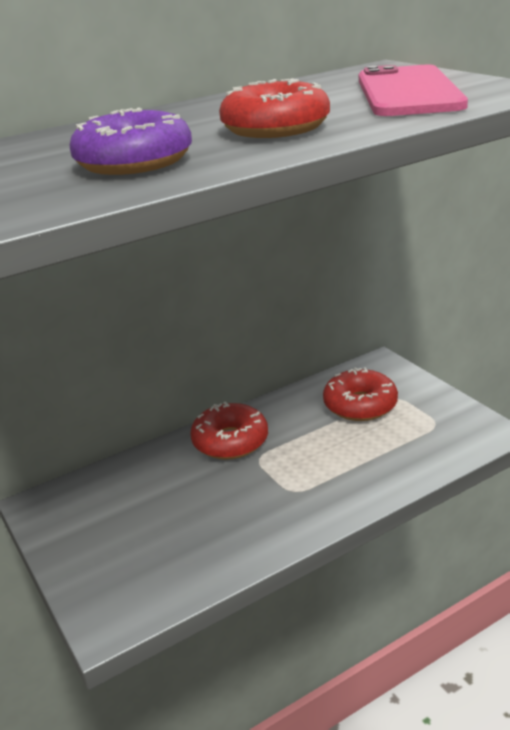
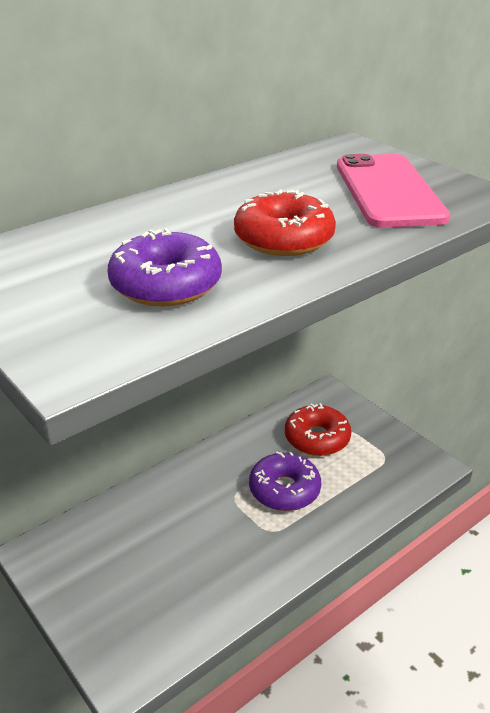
camera: 10 degrees left, 5 degrees up
(230, 441) = (205, 479): red donut -> none
(315, 452) = (284, 490): none -> purple donut

